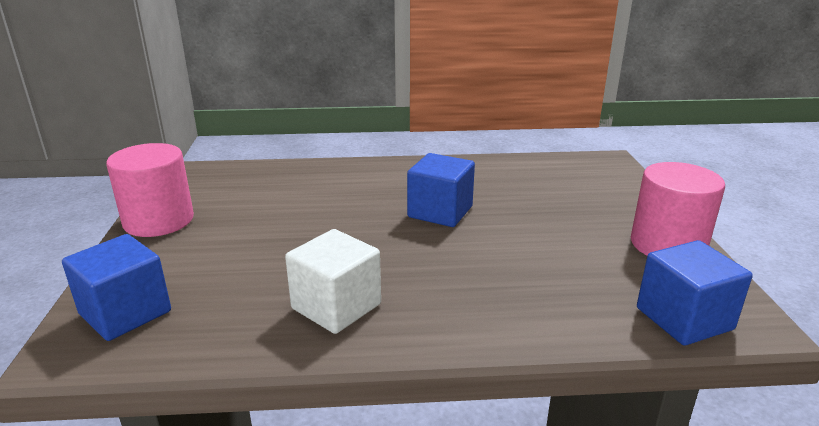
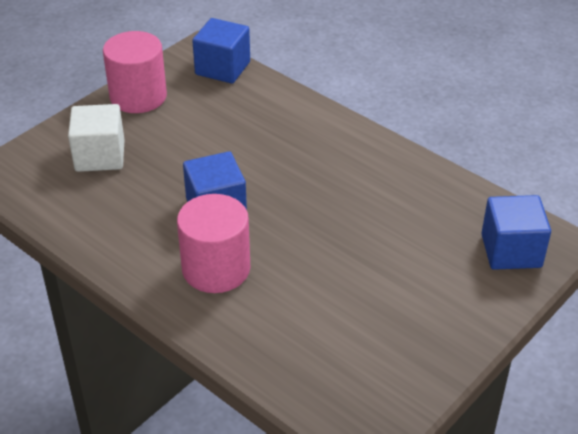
camera: 135 degrees left, 15 degrees up
(159, 221) = (439, 347): pink cylinder -> pink cylinder (216, 269)
(336, 306) = (381, 178): white cube -> white cube (100, 156)

